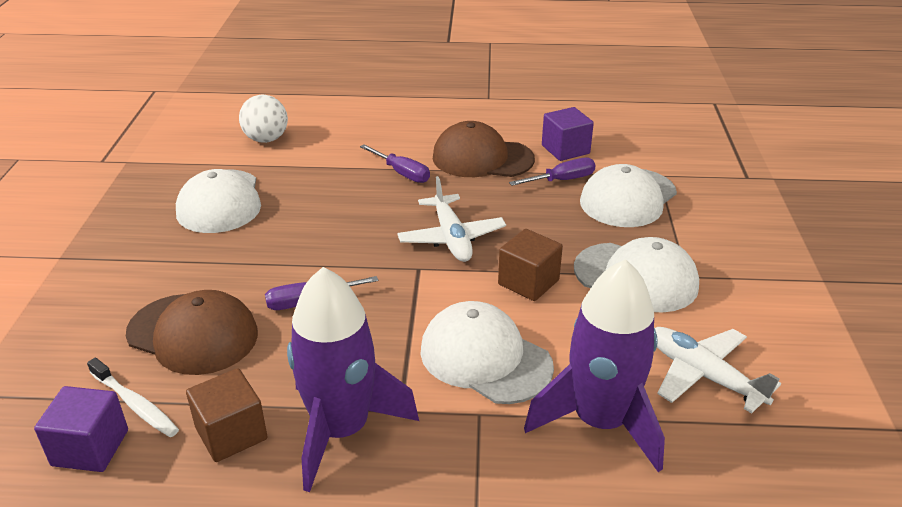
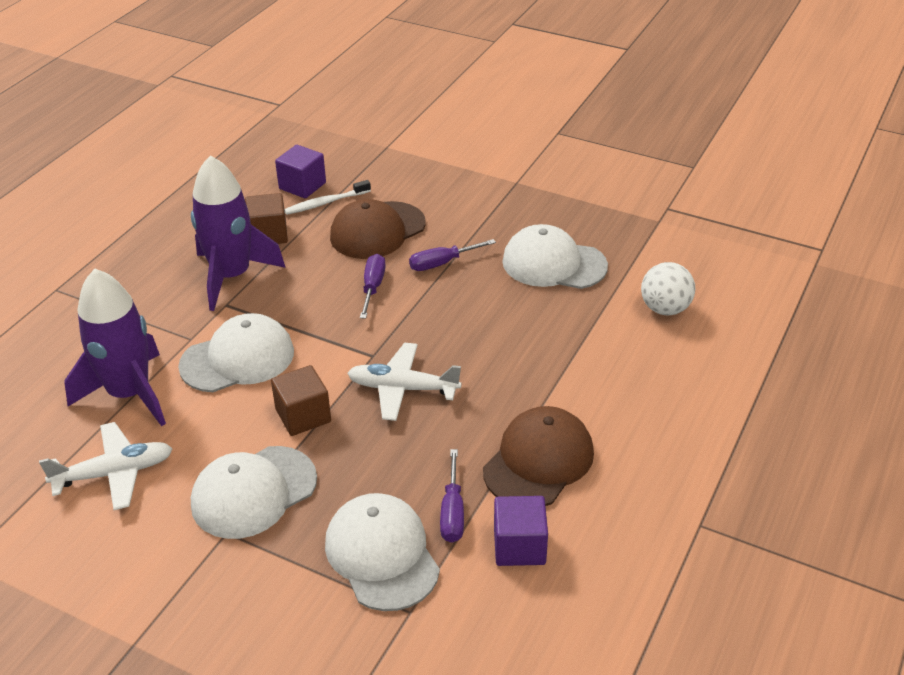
camera: 115 degrees right, 5 degrees up
(401, 173) = (541, 388): purple screwdriver -> purple screwdriver (442, 263)

